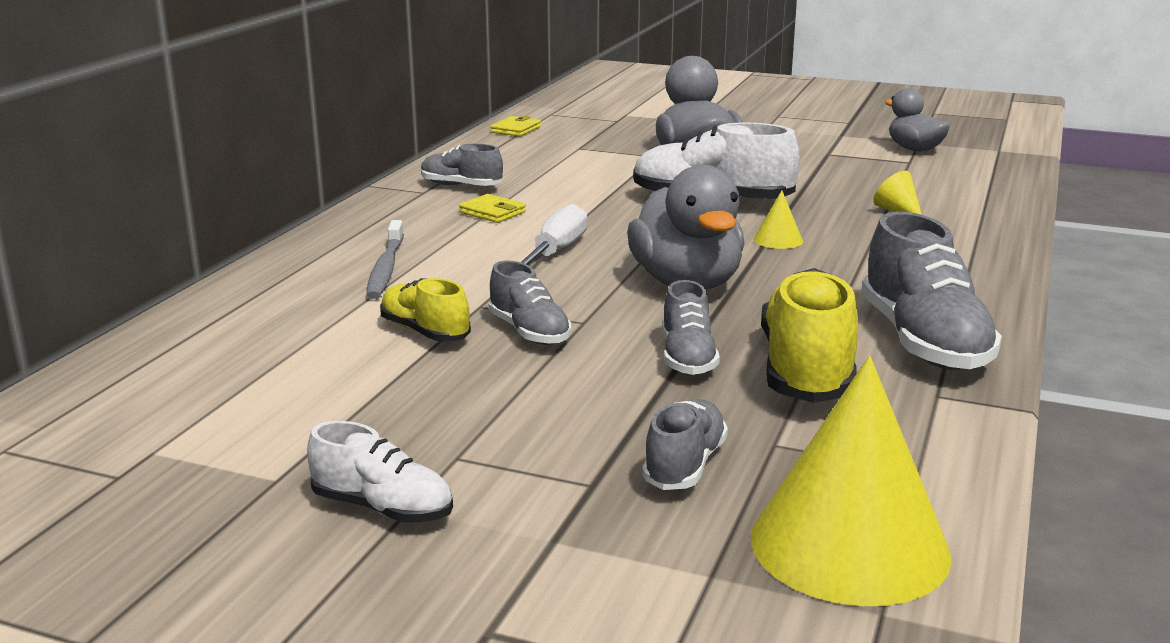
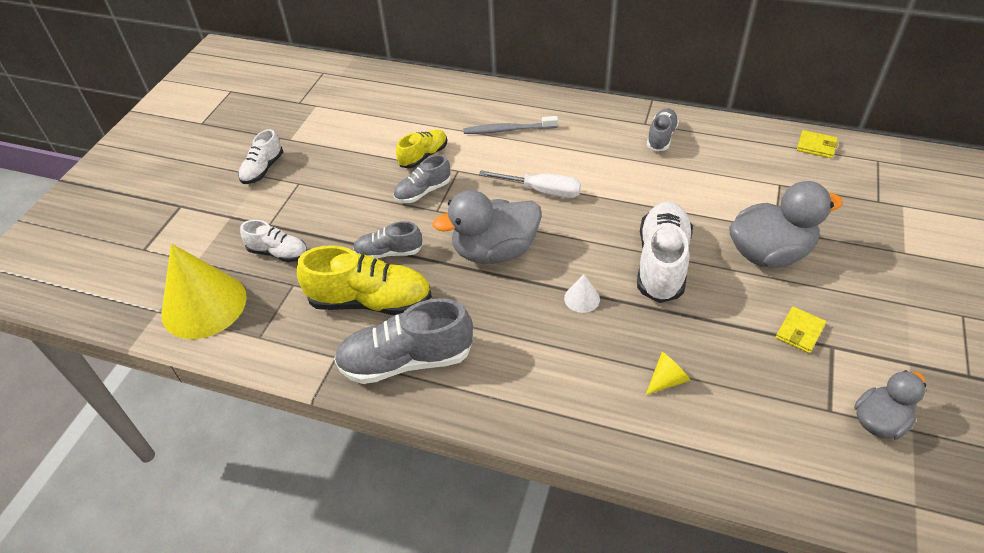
camera: 90 degrees right, 25 degrees up
(492, 212) = (610, 157): yellow wallet -> yellow wallet (799, 332)
(684, 465) = (278, 253): grey shoe -> white shoe
(778, 240) = (582, 298): yellow cone -> white cone

